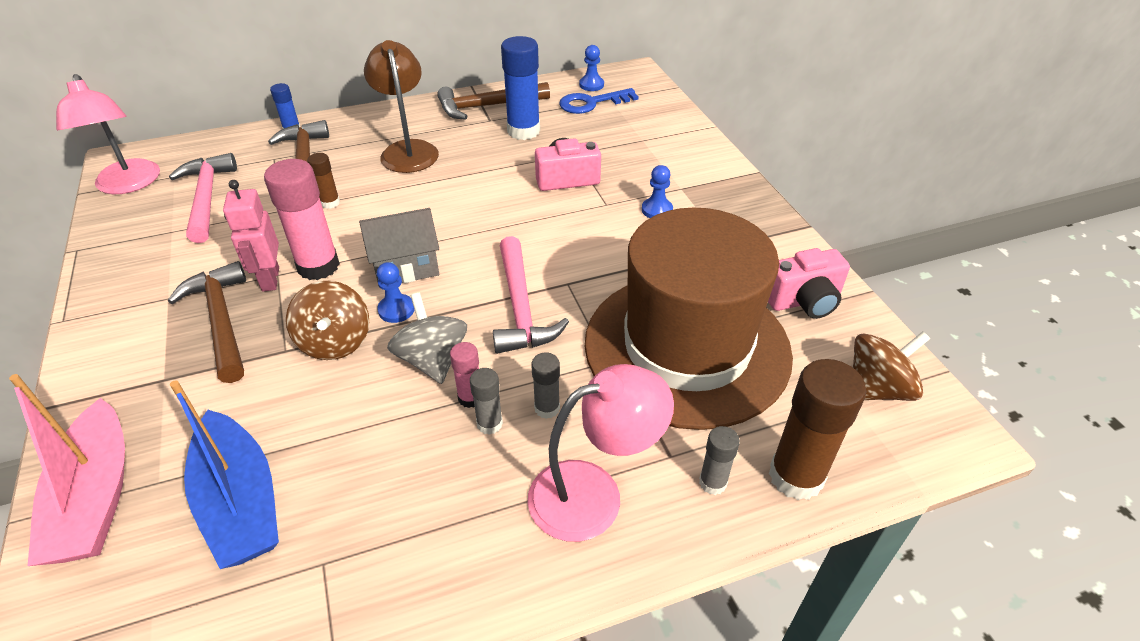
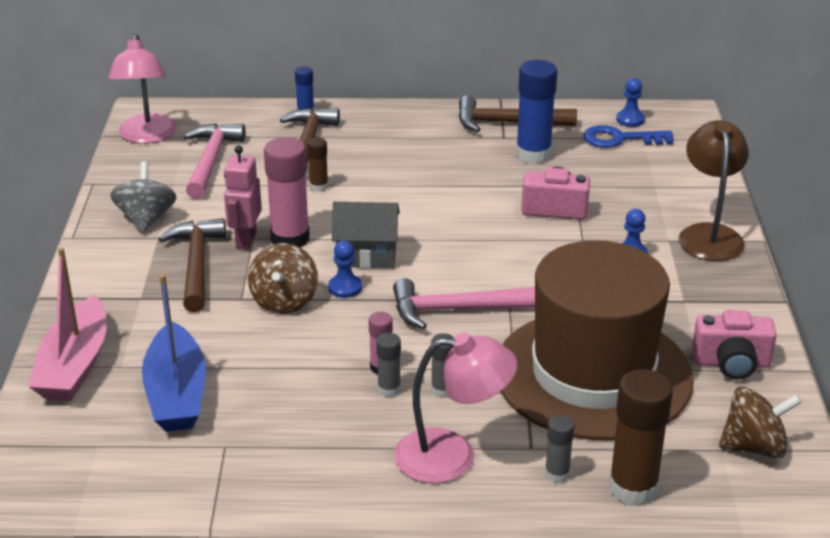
camera: 20 degrees right, 10 degrees down
(408, 150) = (409, 152): brown lamp -> brown lamp (709, 234)
(432, 360) = (360, 332): grey spinning top -> grey spinning top (146, 219)
(521, 307) = (456, 310): pink hammer -> pink hammer turned 75 degrees clockwise

